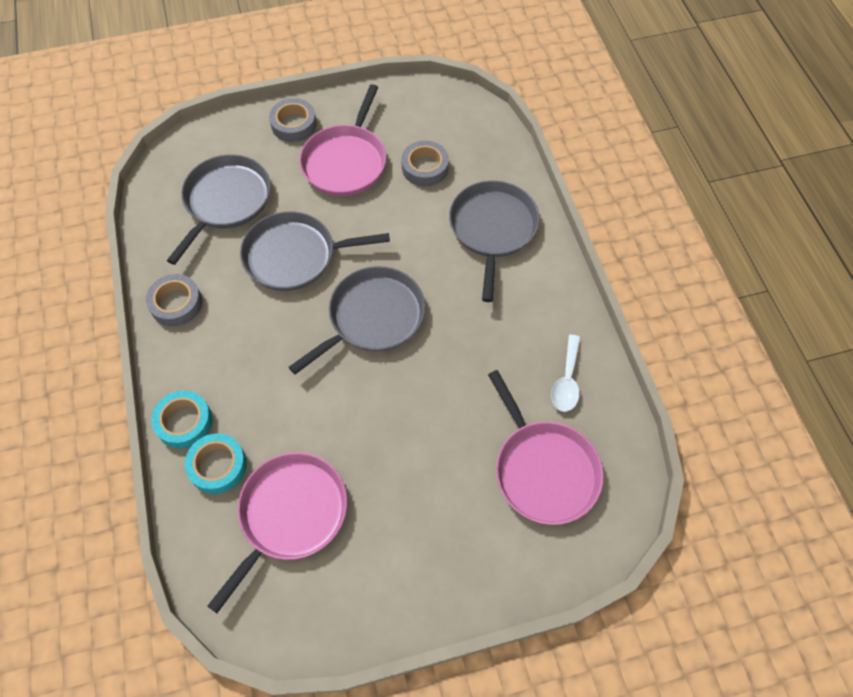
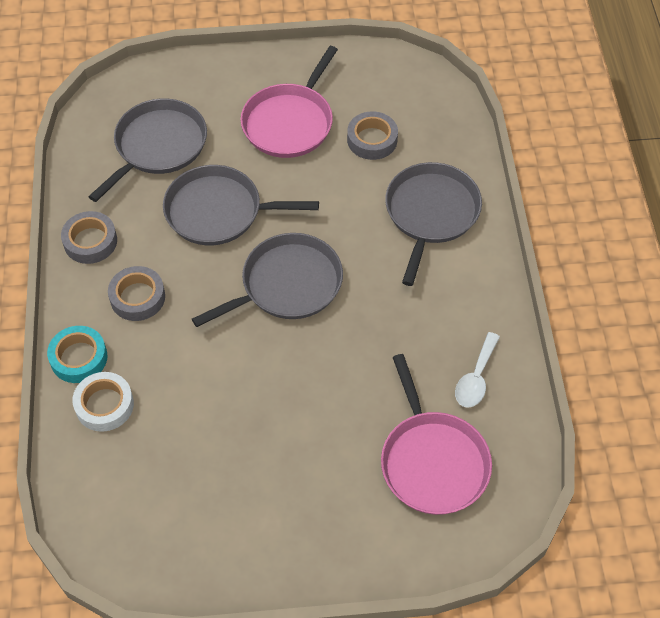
camera: 10 degrees right, 5 degrees down
(217, 466) = (104, 405): turquoise tape -> white tape
(290, 514) = (167, 462): pink pan -> none
(294, 124) = (242, 76): grey tape -> grey tape (137, 297)

